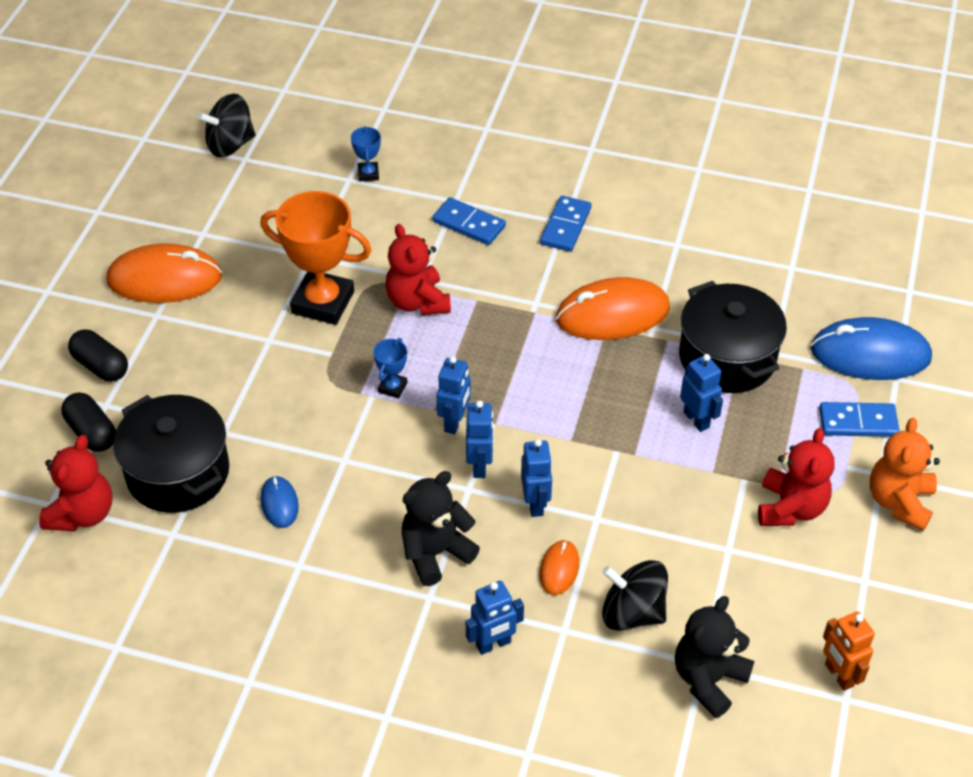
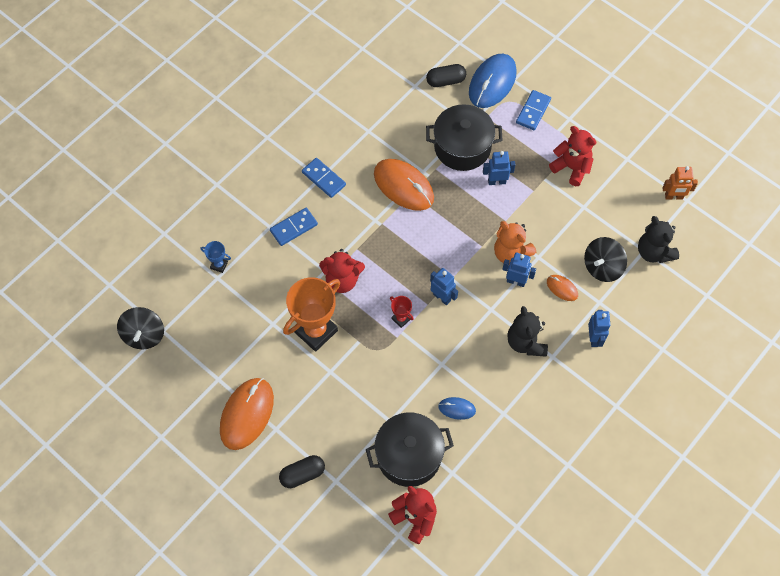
camera: 65 degrees left, 15 degrees up
(92, 432) = (354, 495): black capsule -> black capsule (445, 81)
(392, 387) = (401, 319): blue trophy -> red trophy
(480, 466) = (478, 297): blue robot -> none
(612, 314) = (403, 186): orange mouse -> orange mouse turned 60 degrees counterclockwise
(899, 502) = (589, 120): orange teddy bear -> orange teddy bear (511, 253)

